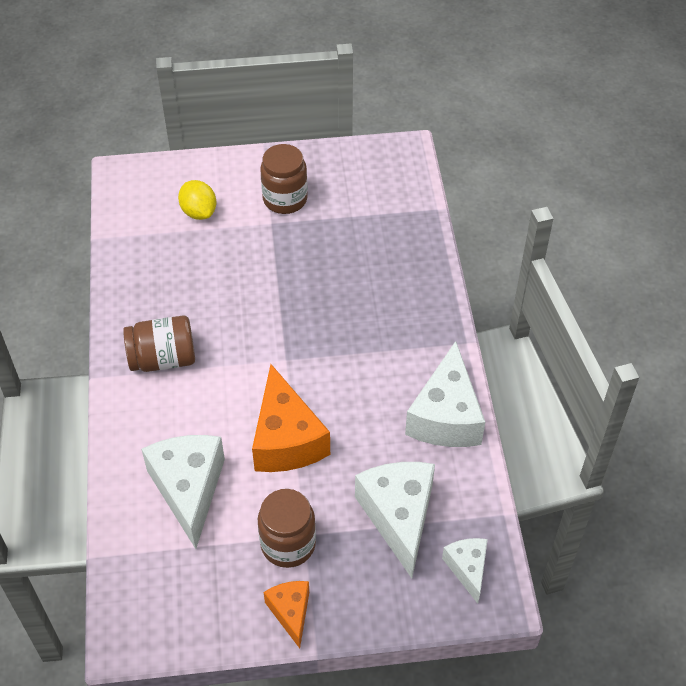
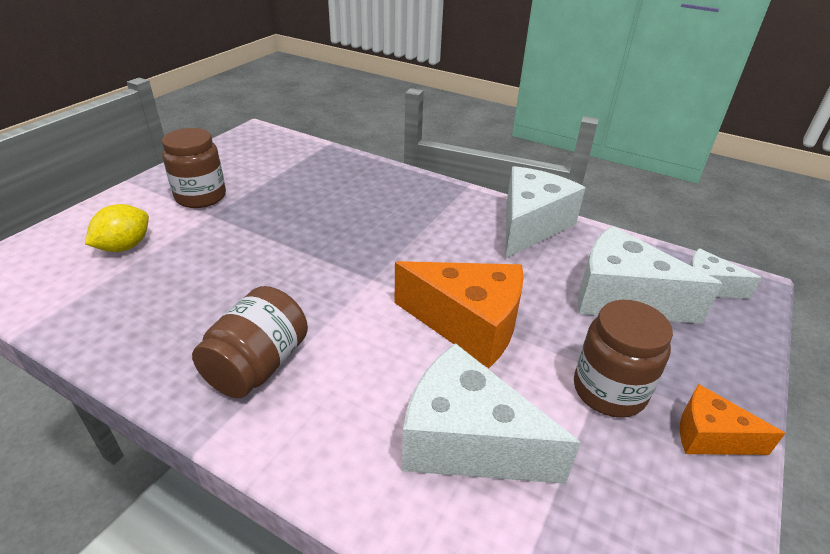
camera: 55 degrees left, 15 degrees down
(199, 212) = (125, 247): yellow lemon -> yellow lemon turned 60 degrees counterclockwise
(446, 416) = (530, 225): white cheese -> white cheese turned 105 degrees counterclockwise

